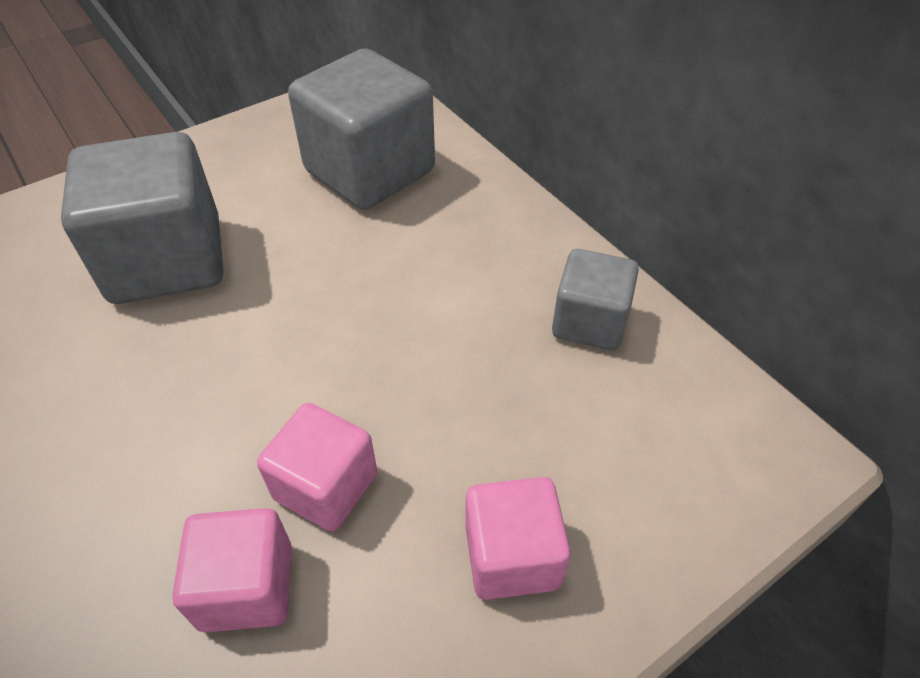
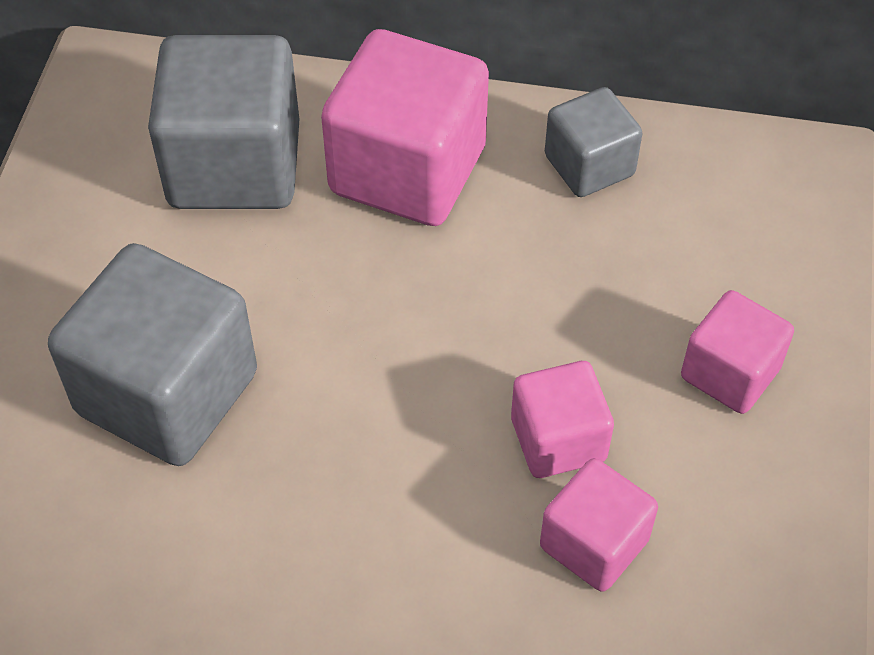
camera: 45 degrees left, 5 degrees up
(462, 240) = (407, 170): none -> pink cube

